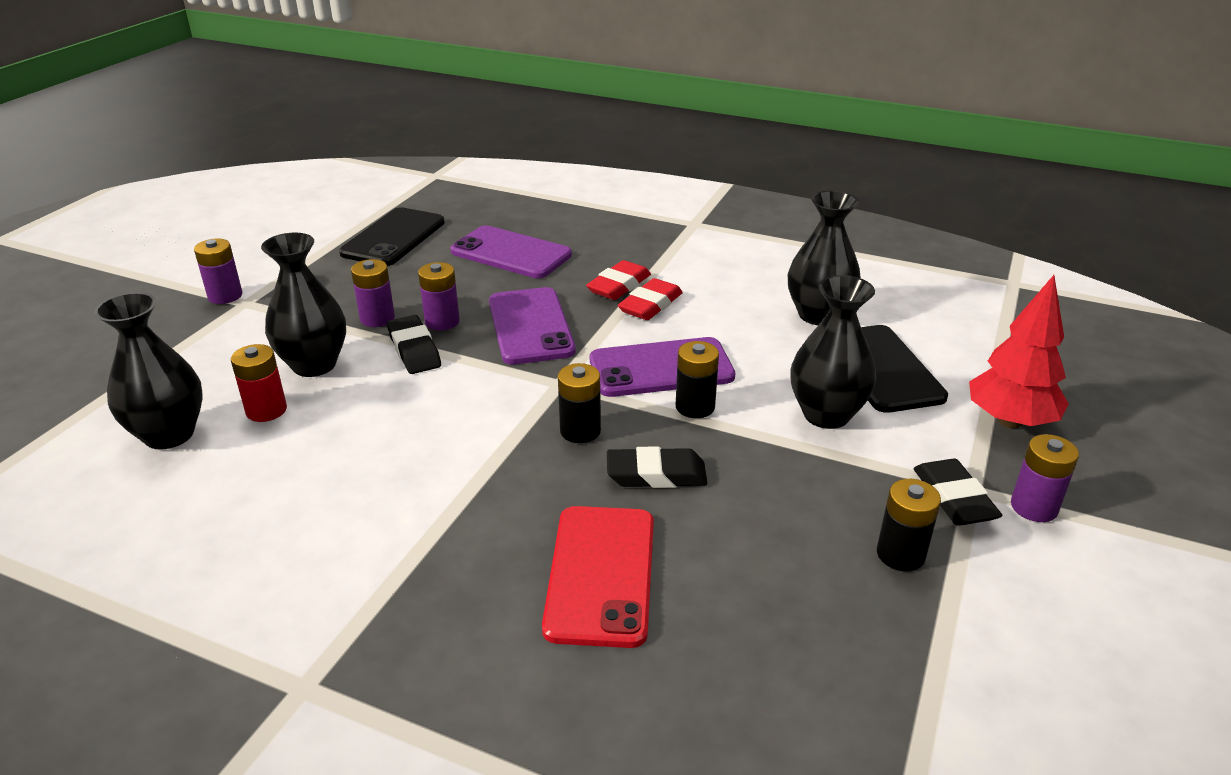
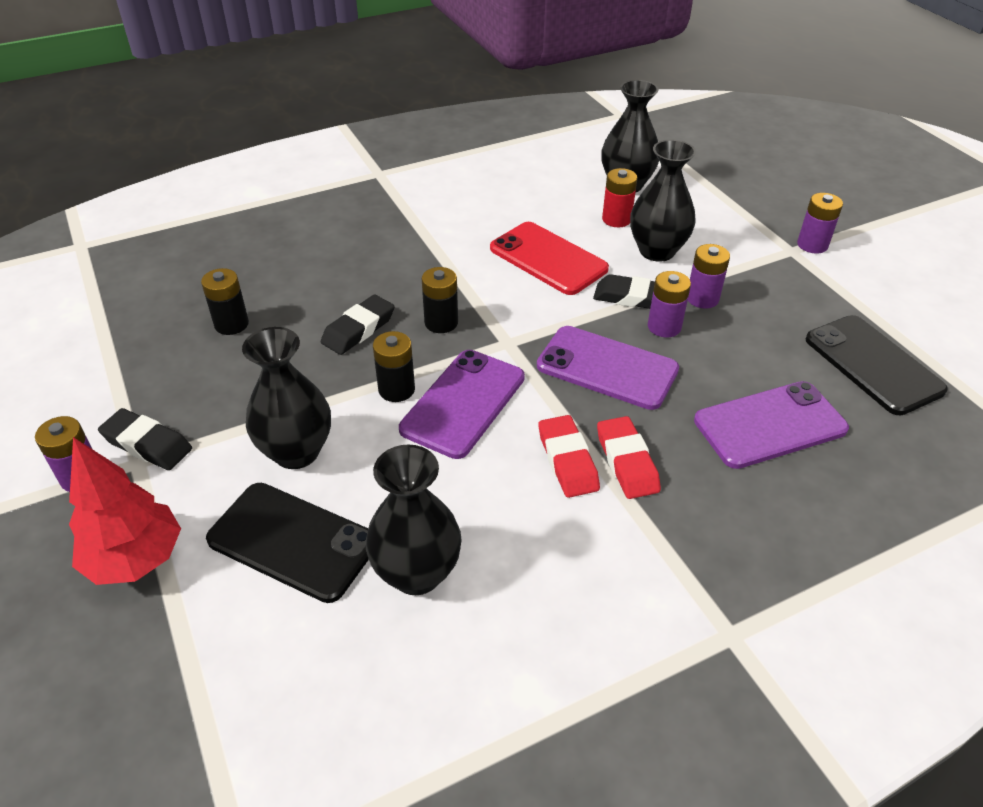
camera: 130 degrees right, 10 degrees up
(600, 574) = (319, 269): red phone -> red phone (548, 259)
(900, 554) = (161, 380): black battery -> black battery (231, 324)

